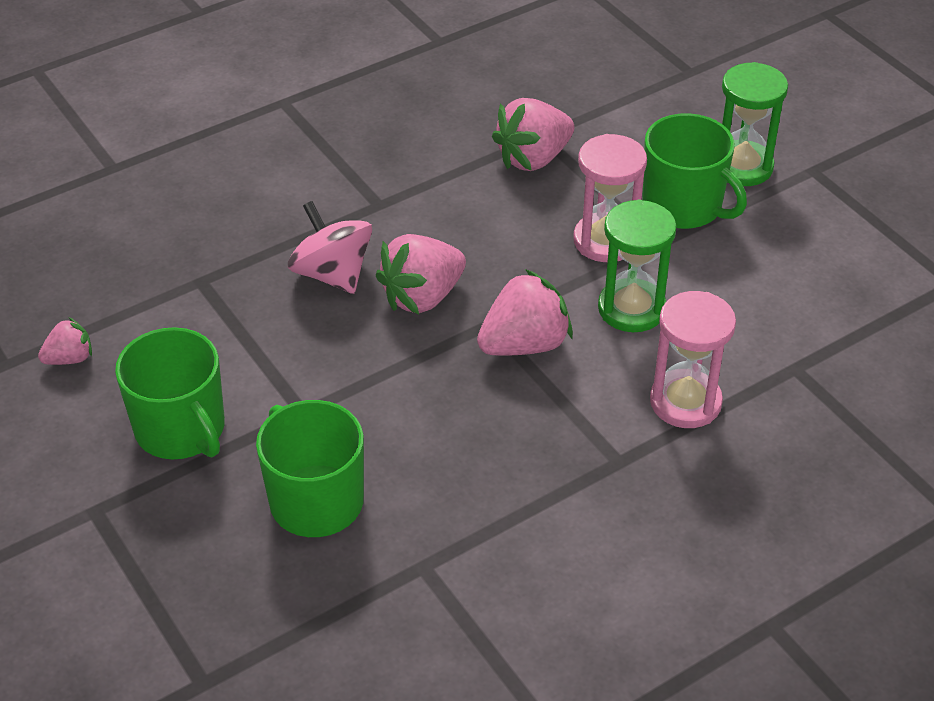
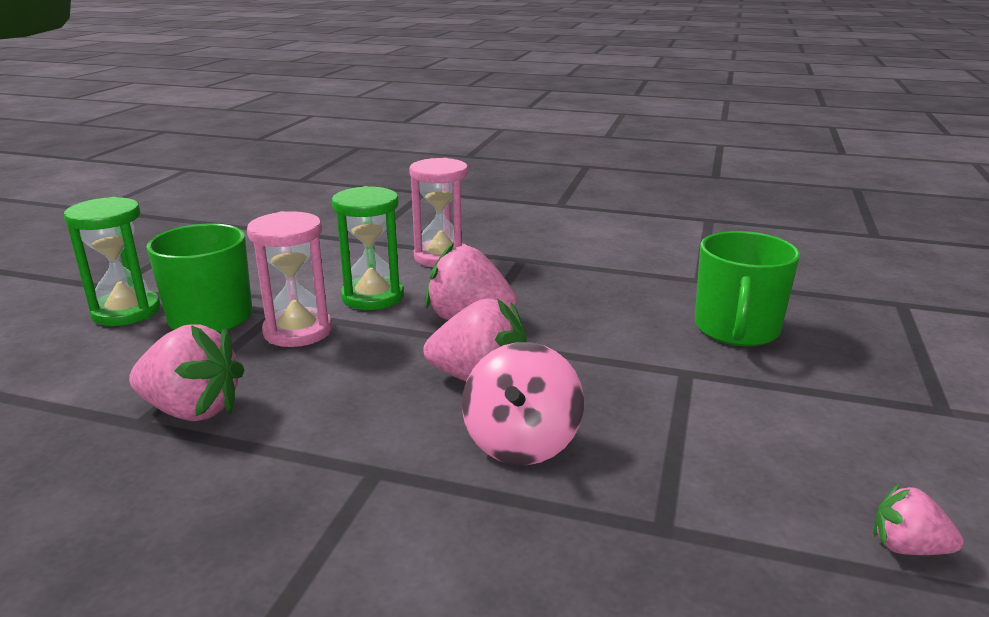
camera: 130 degrees left, 20 degrees down
(181, 429) = (812, 416): green mug -> none

